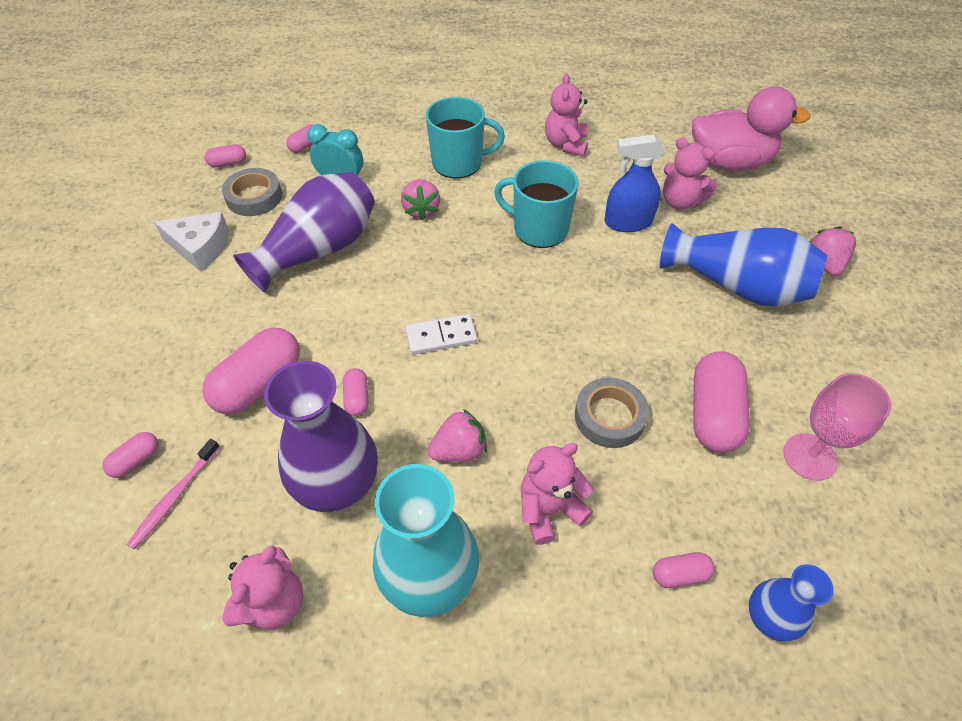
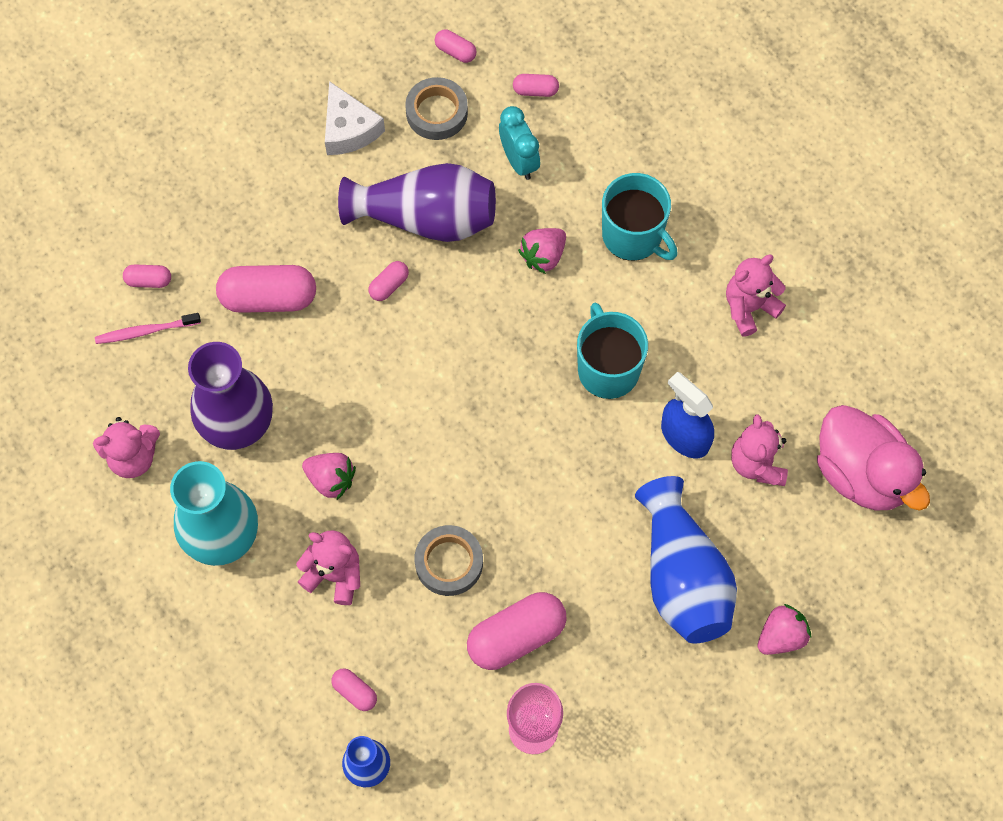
camera: 50 degrees right, 15 degrees up
(357, 398) = (314, 375): pink capsule -> pink capsule (389, 285)
(441, 336) = (420, 385): white domino -> none

